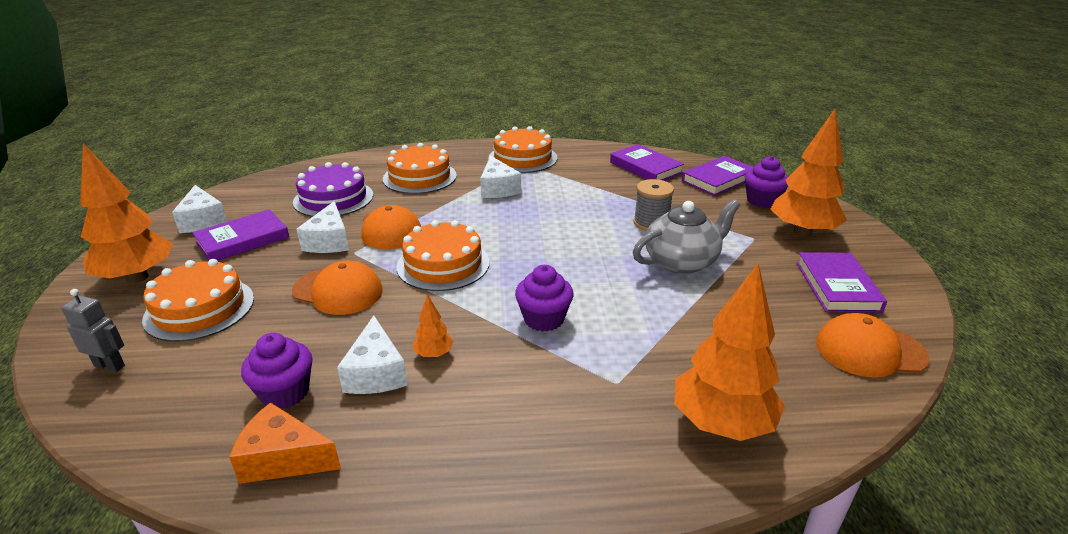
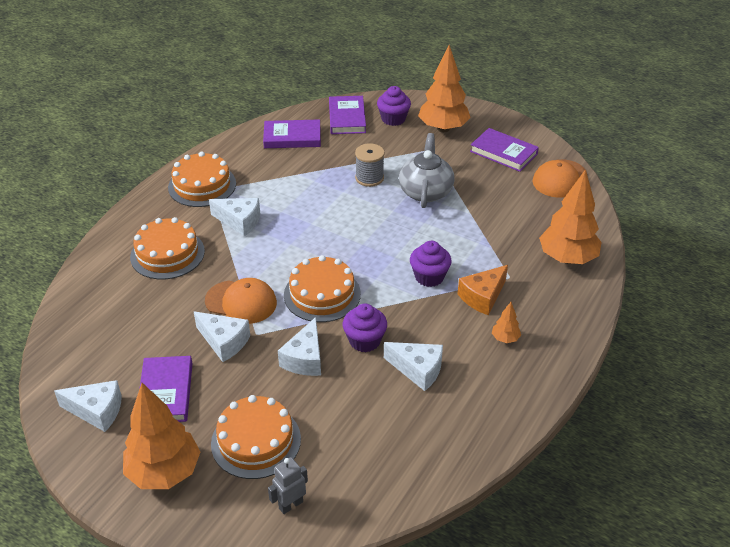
camera: 55 degrees left, 10 degrees up
(283, 459) = (464, 433): orange cheese -> orange cheese (482, 297)
(285, 392) = (402, 417): purple cupcake -> purple cupcake (364, 341)
(333, 198) = (148, 317): purple cake -> none
(338, 291) = (305, 359): orange cap -> white cheese
(434, 354) = (421, 338): orange tree -> orange tree (505, 339)

